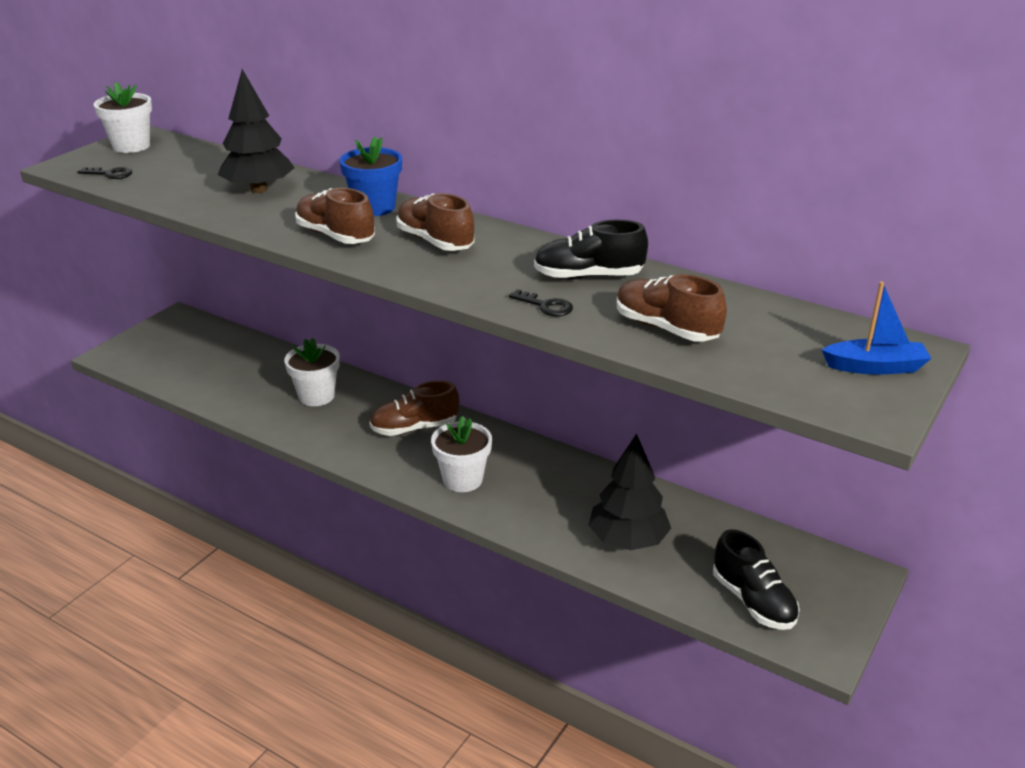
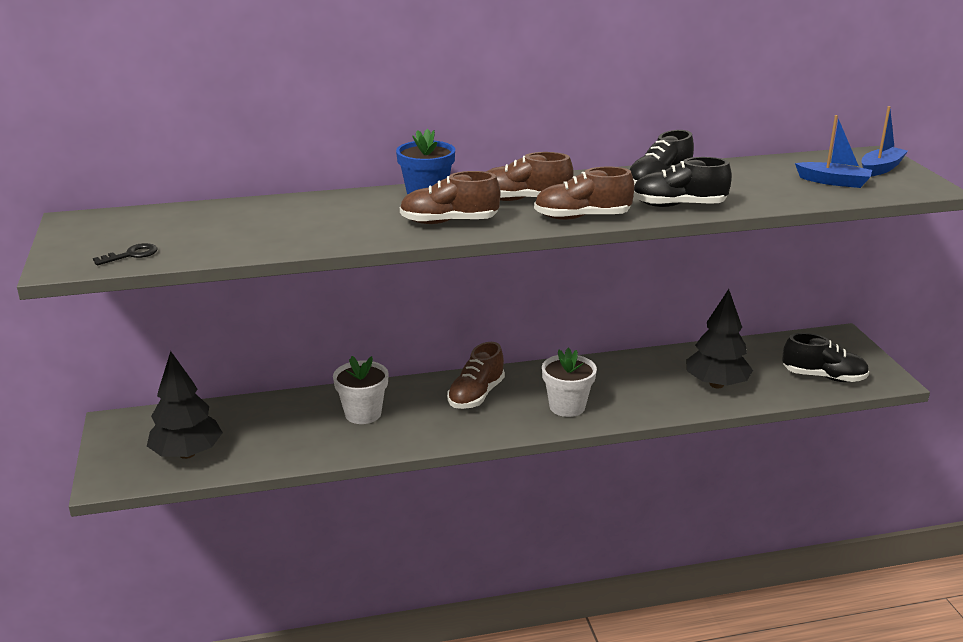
camera: 45 degrees left, 5 degrees down
(131, 146) = (88, 230): white flower pot -> none
(258, 189) = (304, 218): black tree -> black tree (187, 454)
(546, 306) = (678, 206): black key -> black shoe
(666, 328) = (761, 191): brown shoe -> brown shoe (582, 217)
(773, 355) = (833, 182): none -> blue boat

